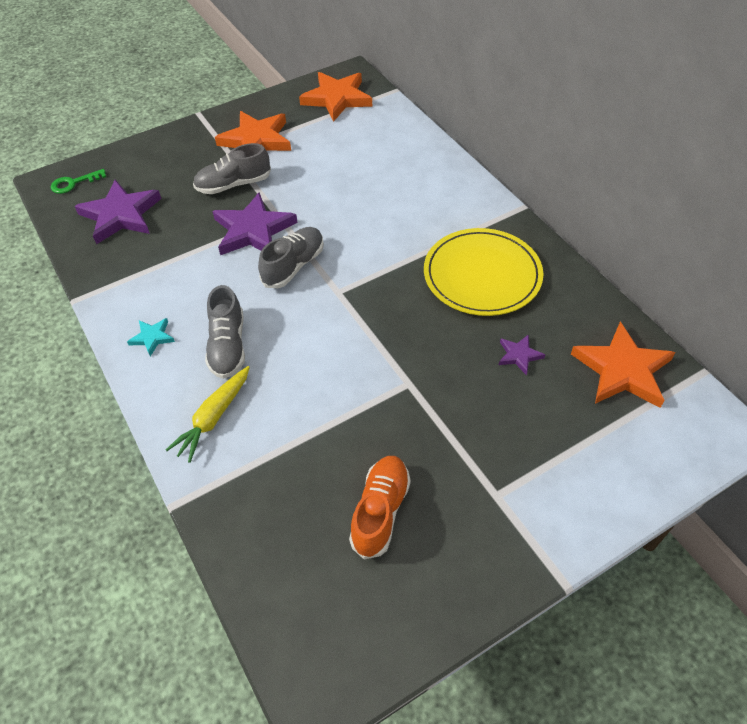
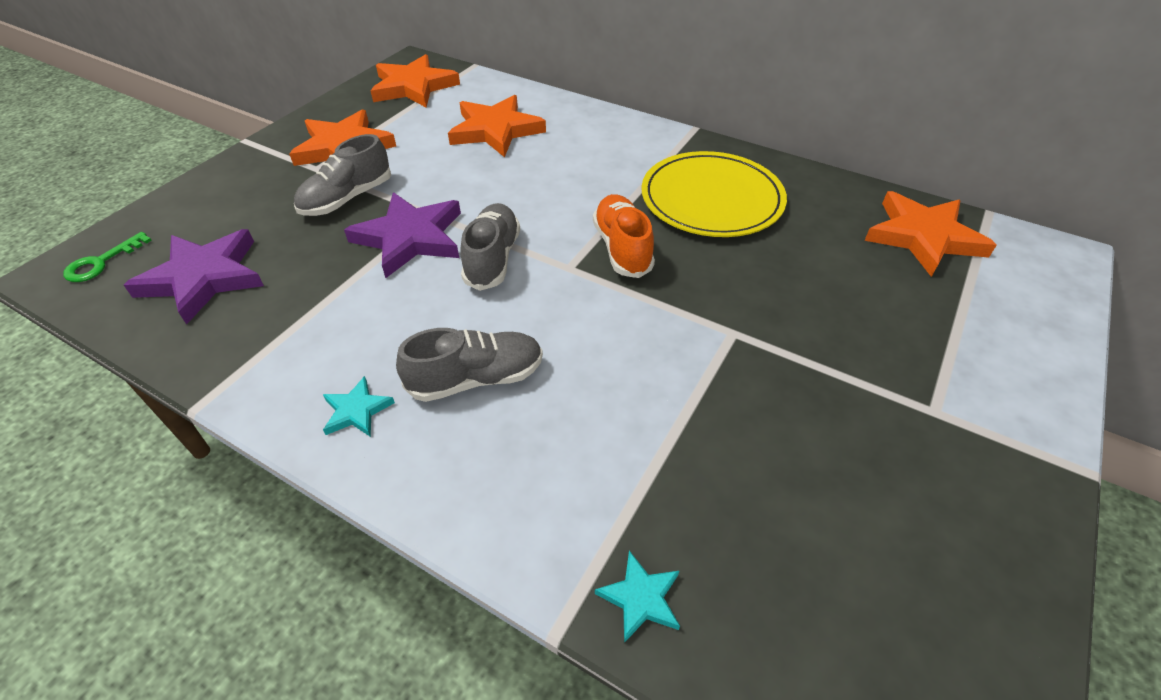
camera: 30 degrees left, 5 degrees down
(213, 418) = (525, 478): yellow carrot -> none
(226, 510) = (640, 598): none -> turquoise star
(228, 346) = (476, 379): grey shoe -> grey shoe turned 75 degrees counterclockwise
(369, 159) = (496, 130): none -> orange star
(380, 511) = (833, 494): orange shoe -> orange shoe (622, 248)
(519, 355) = (818, 260): purple star -> none

